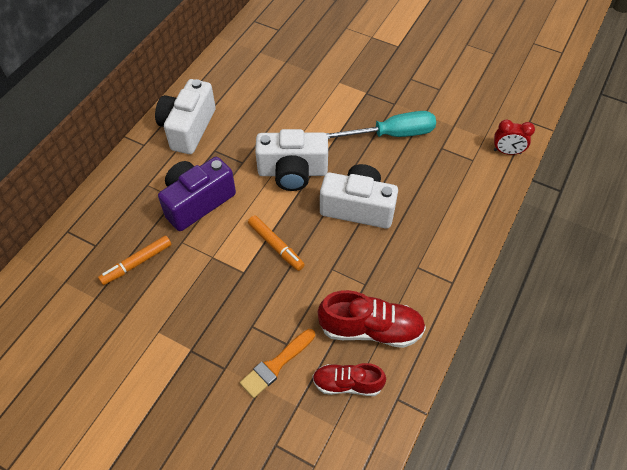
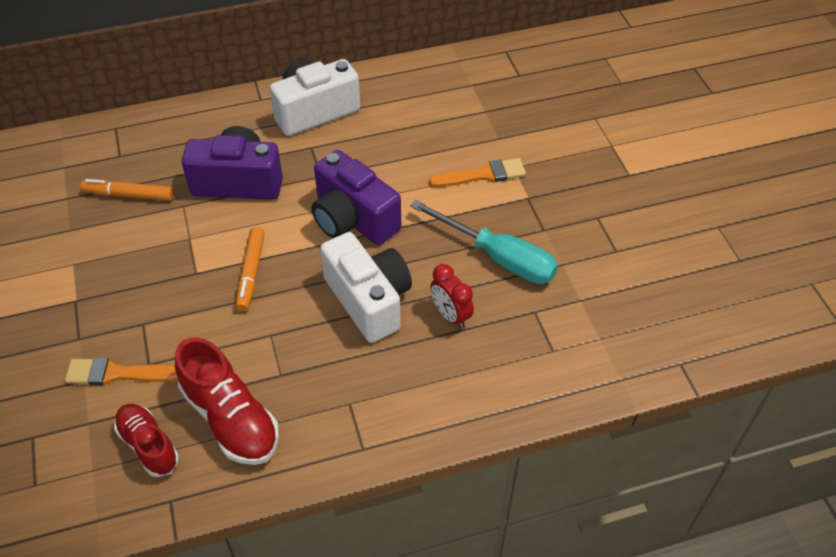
camera: 45 degrees right, 5 degrees down
(292, 172) = (353, 219): white camera -> purple camera
(329, 97) = (482, 175): none -> orange brush
(507, 152) = (605, 373): red clock -> red clock (451, 315)

